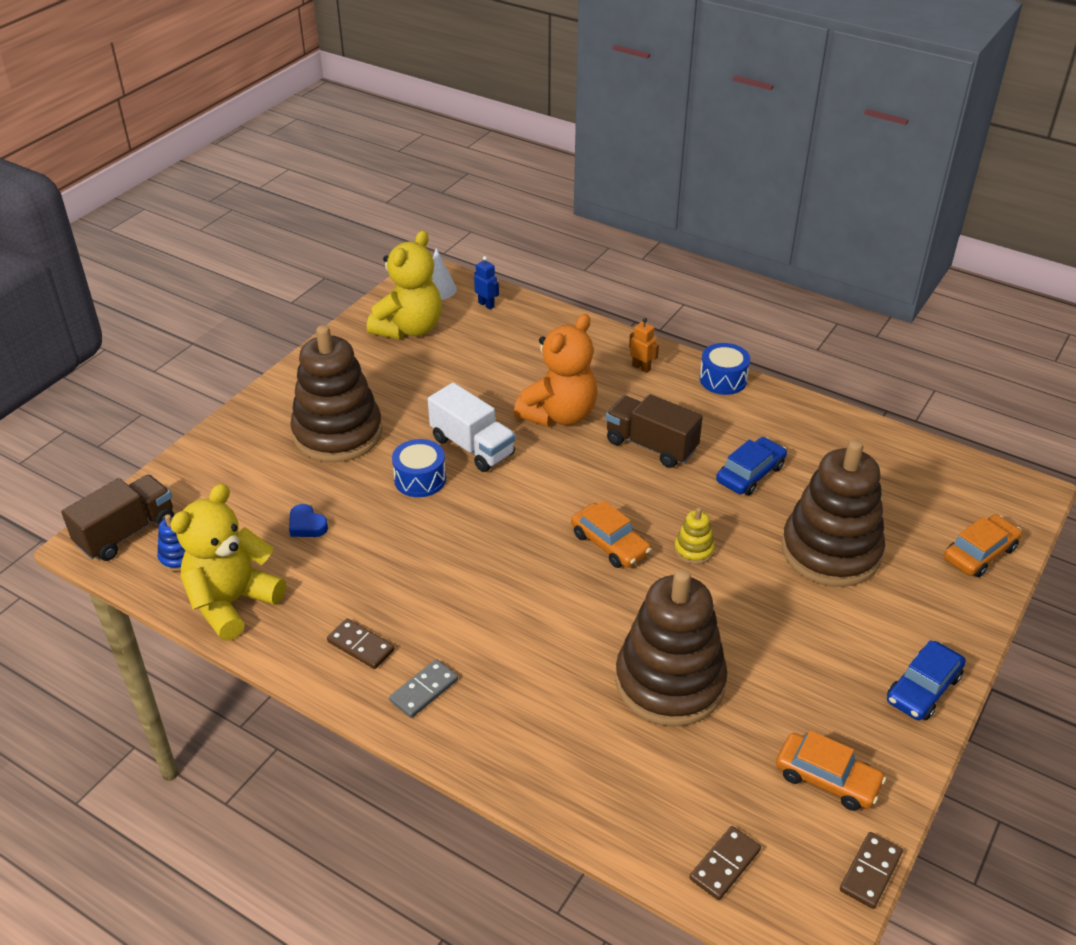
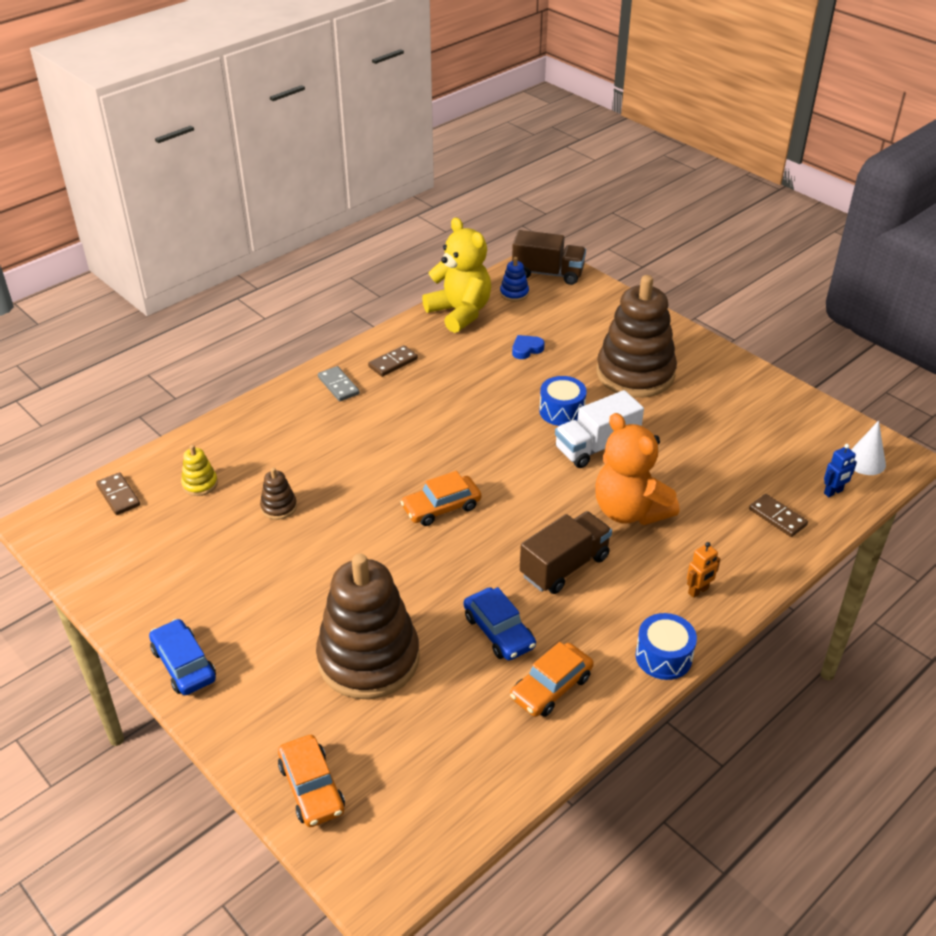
camera: 105 degrees right, 0 degrees up
(126, 533) = (548, 273): brown truck -> brown truck turned 45 degrees counterclockwise
(409, 329) = (791, 432): yellow teddy bear -> none
(669, 682) = (279, 507): brown stacking toy -> brown stacking toy, size x0.40
(693, 550) = (411, 559): yellow stacking toy -> yellow stacking toy (200, 484)
(827, 779) = (144, 570): orange car -> orange car (551, 687)
(870, 872) = (61, 567): brown domino -> brown domino (777, 517)

